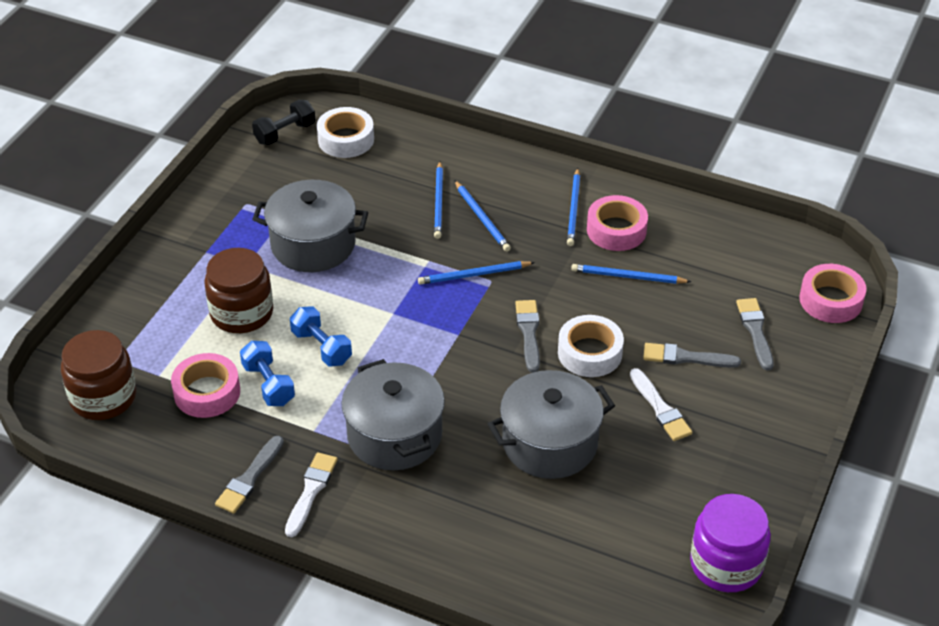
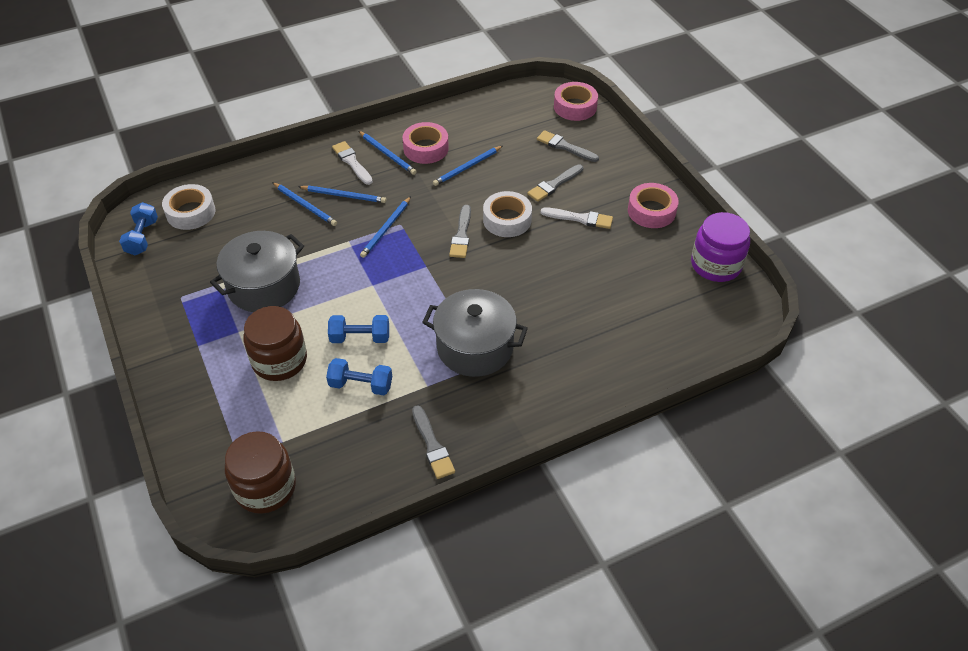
camera: 50 degrees left, 5 degrees up
(207, 392) = (330, 423): pink tape -> pink tape (651, 211)
(285, 133) = (142, 237): black dumbbell -> blue dumbbell
(311, 491) = (477, 418): white brush -> white brush (352, 162)
(529, 333) = (461, 235): grey brush -> grey brush turned 120 degrees counterclockwise
(550, 443) = (557, 280): grey pot -> none

